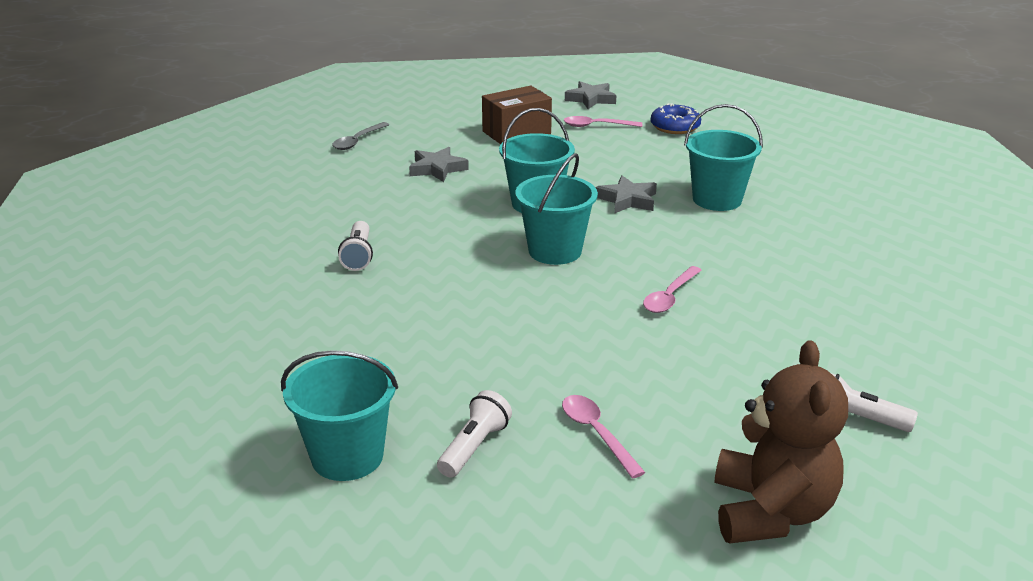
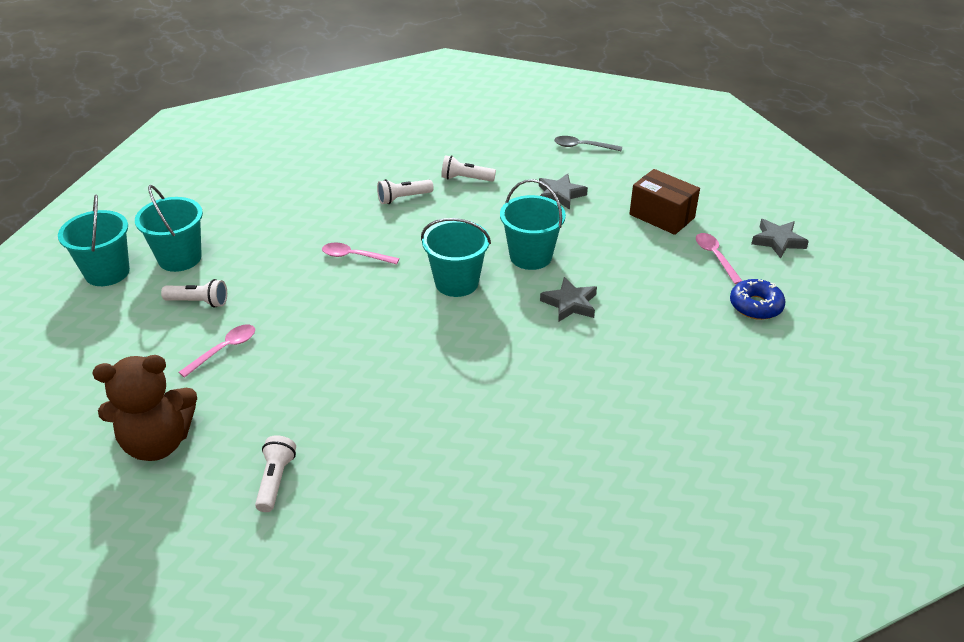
camera: 70 degrees right, 10 degrees up
(355, 211) = (466, 179): none -> white flashlight
(669, 297) = (413, 355): pink spoon -> pink spoon (354, 256)
(717, 199) = (606, 357): turquoise bucket -> turquoise bucket (107, 272)

